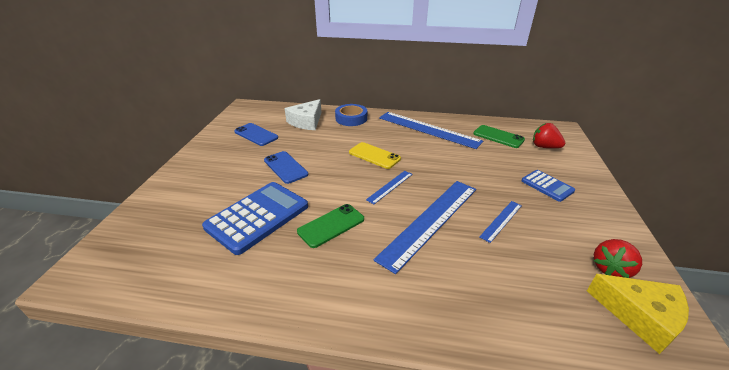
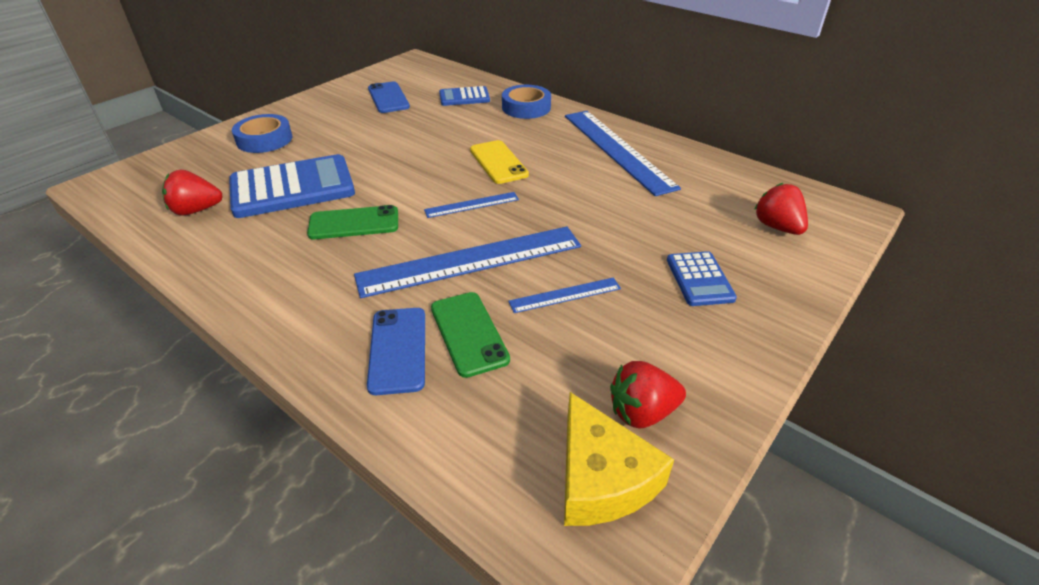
camera: 30 degrees right, 5 degrees up
(194, 189) = (264, 139): none -> blue tape
(197, 262) = (196, 210): none -> red strawberry
(285, 167) = (378, 145): blue phone -> blue phone (398, 350)
(306, 122) = (464, 97): white cheese -> blue calculator
(498, 137) = (716, 190): green phone -> green phone (469, 333)

